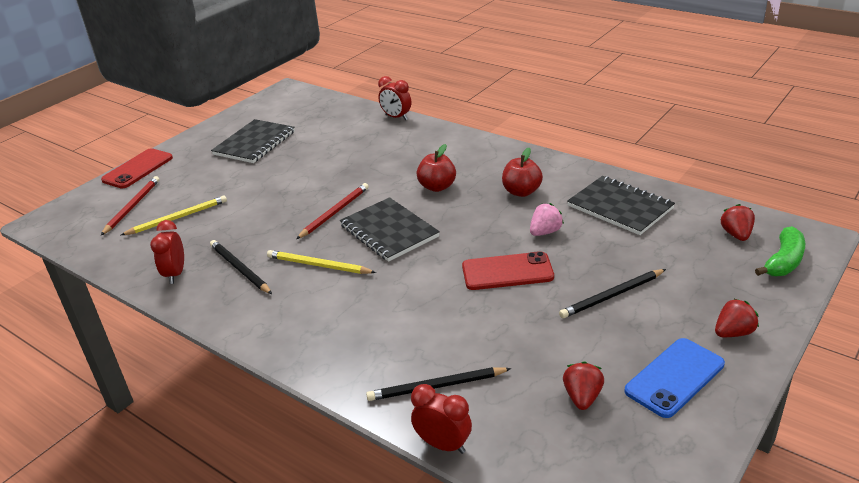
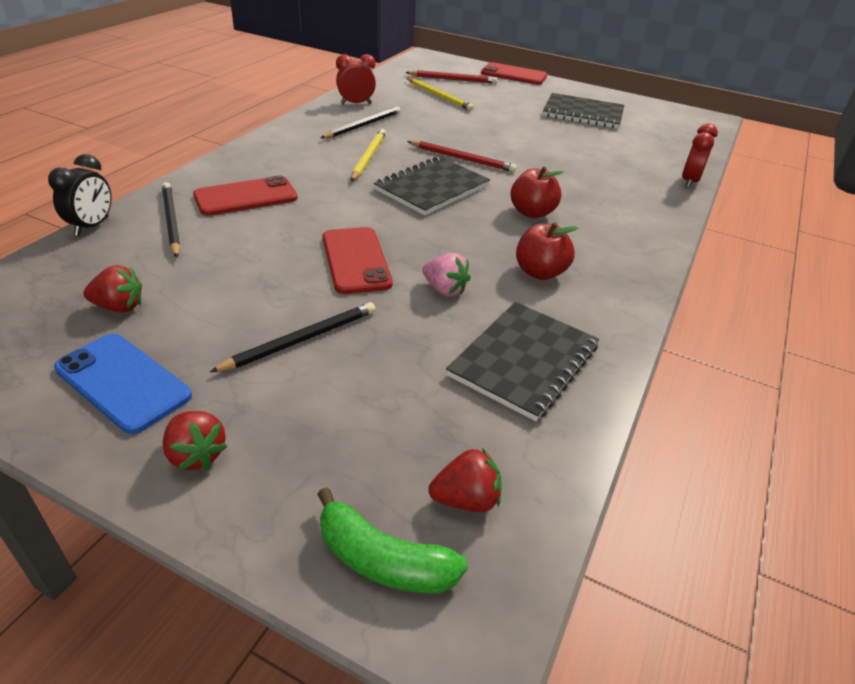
camera: 75 degrees right, 5 degrees up
(392, 340) = (246, 197): none -> red phone
(443, 445) = (92, 226): red clock -> black clock
(612, 296) = (300, 340): black pencil -> black pencil turned 90 degrees clockwise

